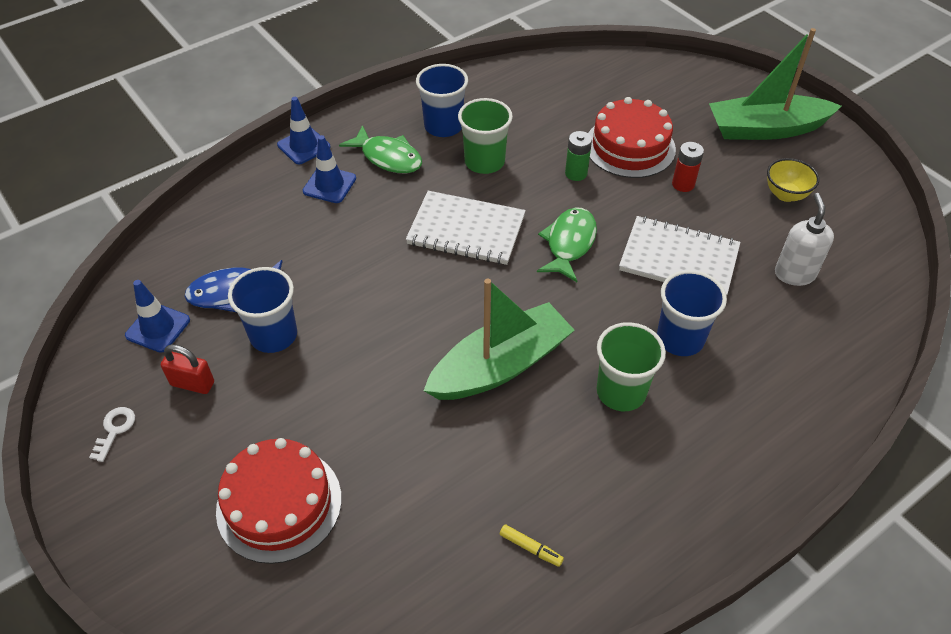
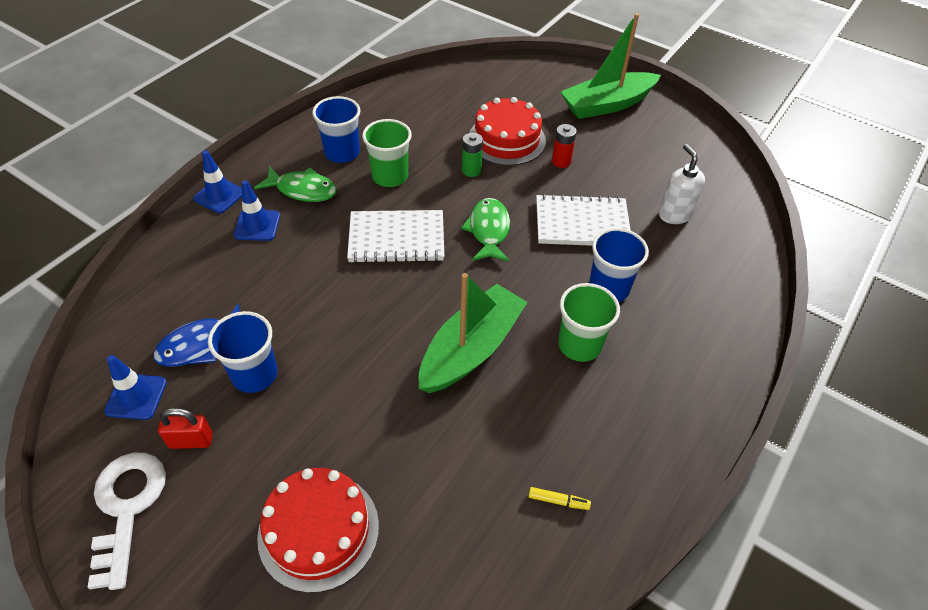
camera: 20 degrees left, 0 degrees up
(114, 430) = (127, 508): white key -> white key, size x2.20
(785, 194) = (642, 153): yellow bowl -> none

